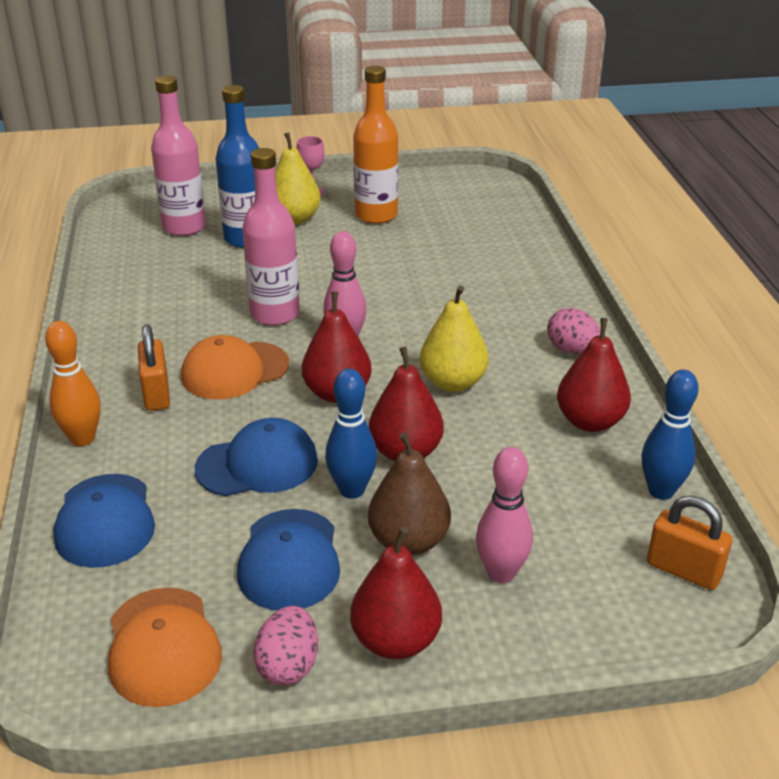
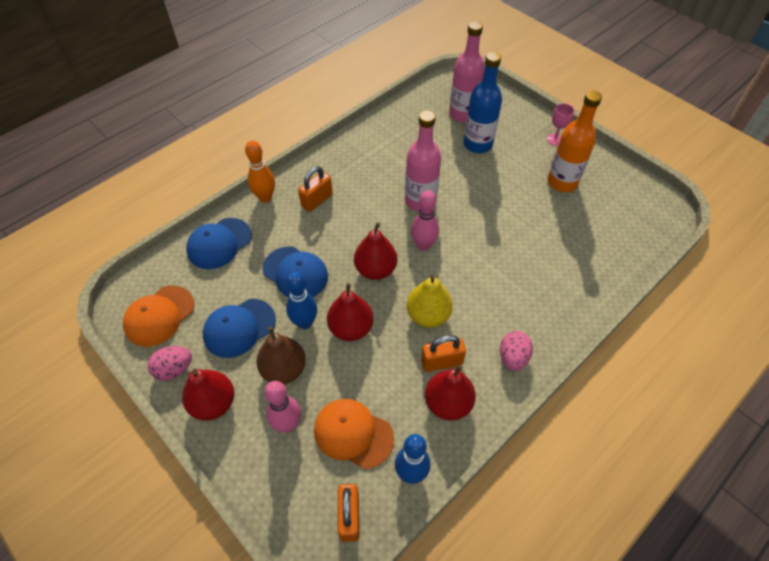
camera: 55 degrees right, 20 degrees up
(235, 371) = (359, 217): orange cap -> orange cap (353, 433)
(294, 219) = (518, 150): yellow pear -> none
(529, 402) = (441, 362): none -> orange padlock

